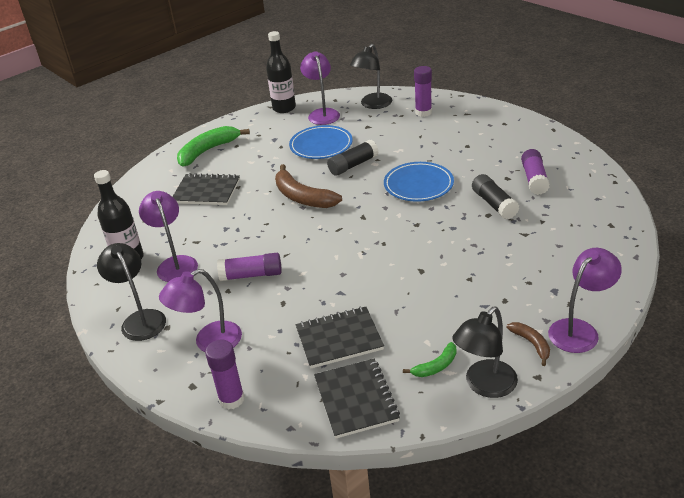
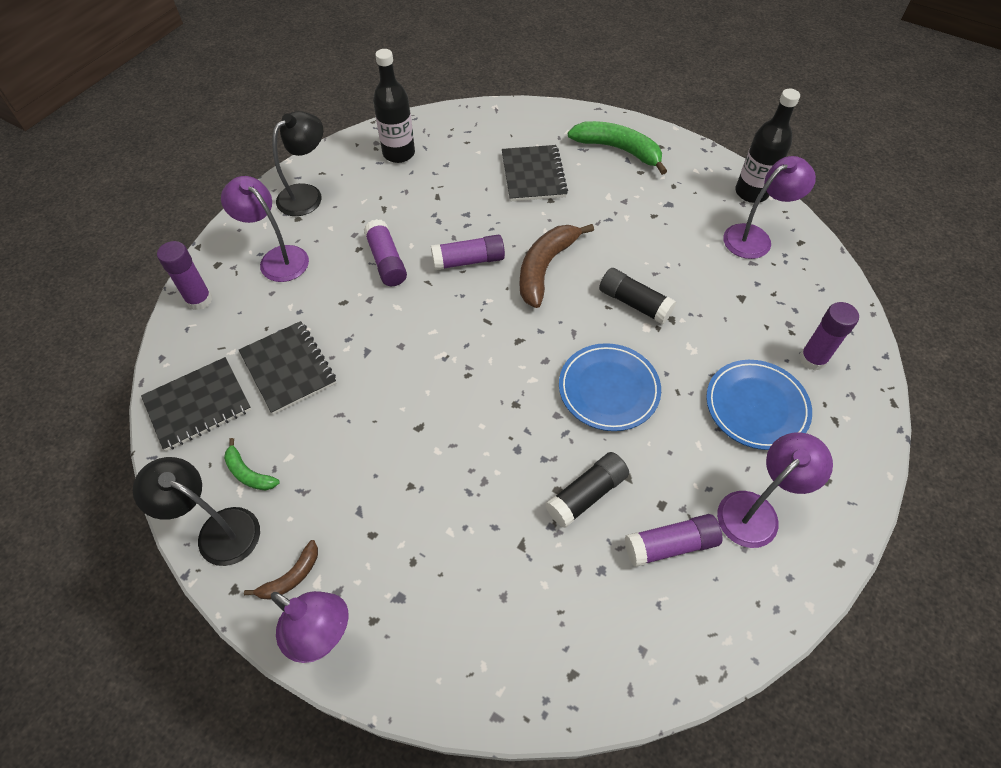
camera: 70 degrees right, 20 degrees up
(175, 264) = (396, 192): purple lamp -> purple lamp (756, 510)
(275, 232) = (468, 261): none -> purple glue stick
(321, 145) = (671, 256): blue plate -> blue plate (756, 407)
(372, 105) = (806, 290): black lamp -> none

